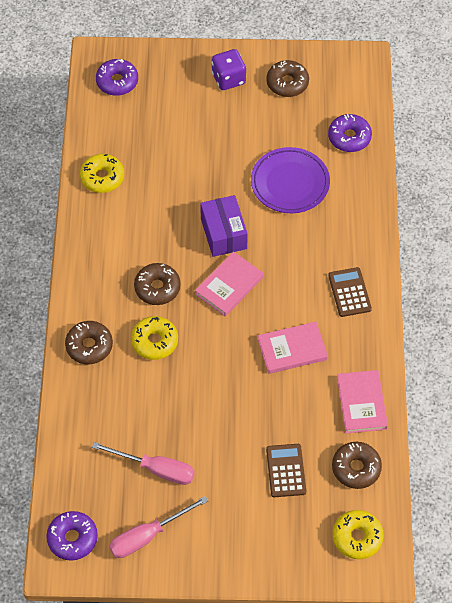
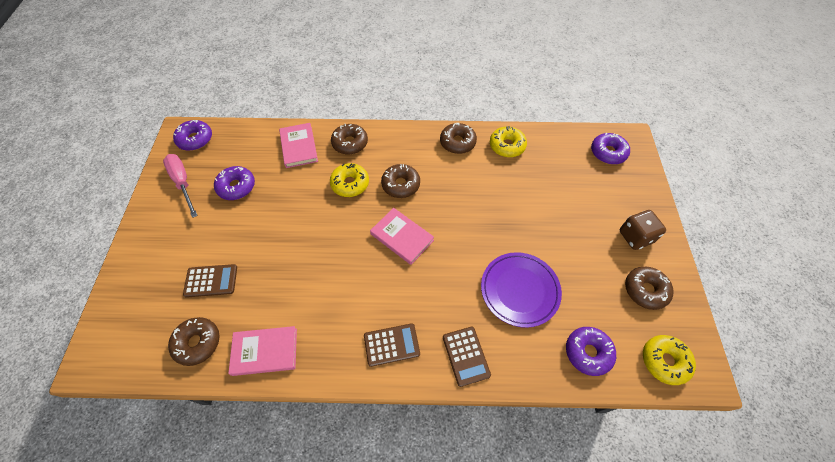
camera: 90 degrees right, 0 degrees up
(94, 228) = (457, 142): none -> brown donut
(156, 469) = (236, 187): pink screwdriver -> purple donut
(223, 233) = (457, 233): purple box -> none
(228, 79) = (635, 237): purple dice -> brown dice
(292, 349) = (332, 288): pink book -> pink book (299, 147)
(357, 231) = (466, 356): none -> brown calculator
(357, 537) = (128, 341): yellow donut -> yellow donut (664, 361)

